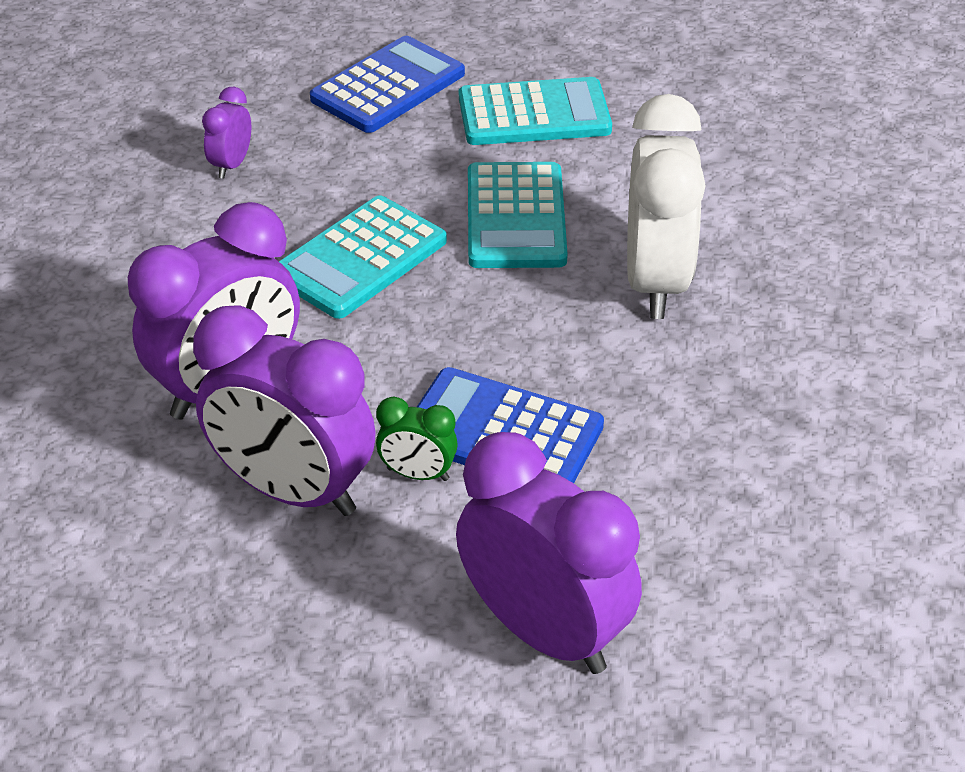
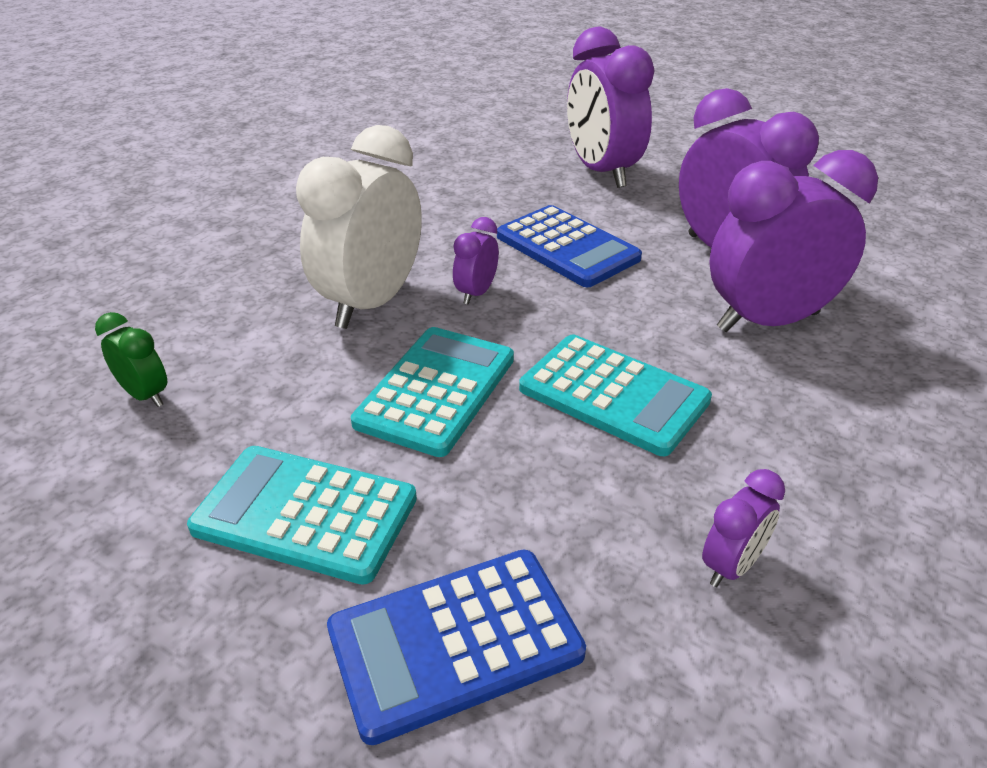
camera: 155 degrees left, 5 degrees down
(360, 259) = (613, 394): turquoise calculator -> turquoise calculator turned 60 degrees clockwise
(418, 474) = (638, 242): green clock -> green clock (145, 395)
(560, 328) = (476, 293): none -> purple clock

